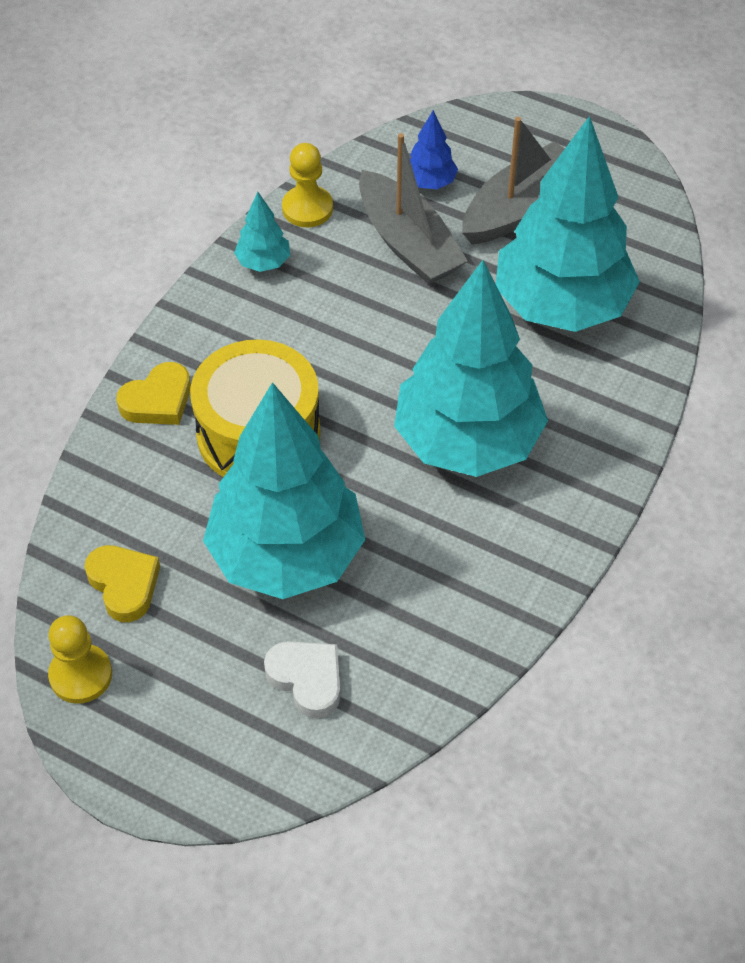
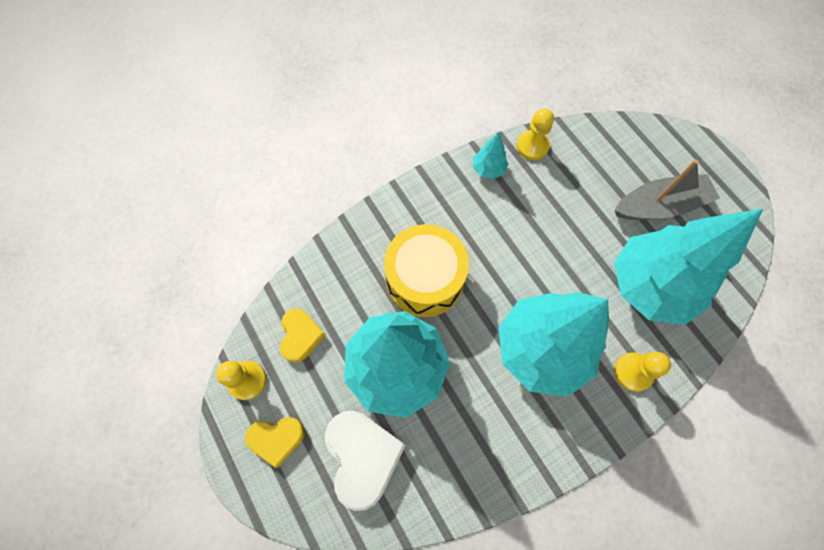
camera: 30 degrees right, 15 degrees up
(158, 400) = (382, 228): yellow heart -> yellow heart (277, 439)
(307, 679) = (363, 457): white heart -> white heart, size x1.63
(408, 243) = (578, 197): grey boat -> none
(430, 182) = (613, 163): blue tree -> none
(597, 412) = (633, 372): none -> yellow pawn

